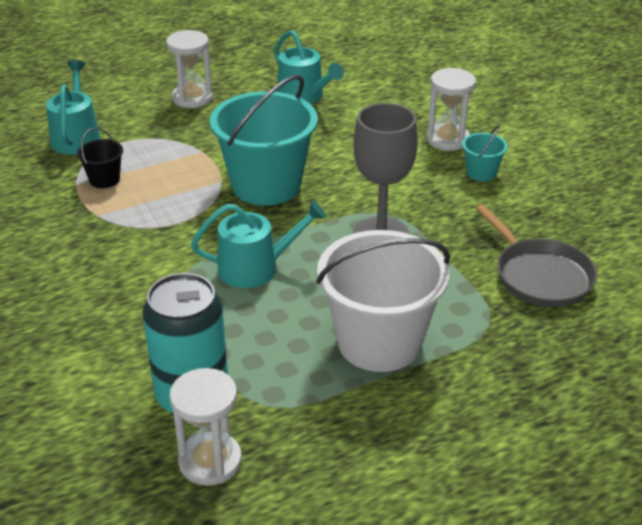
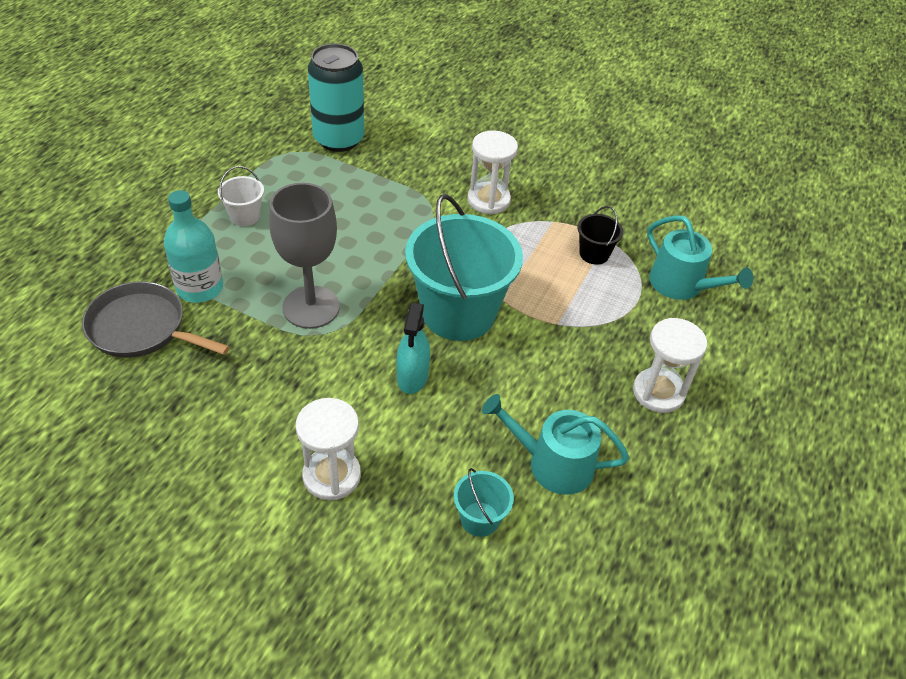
camera: 140 degrees right, 10 degrees up
(210, 461) = (294, 116): white hourglass -> white hourglass (488, 200)
(255, 268) = (385, 232): turquoise watering can -> none
(345, 164) = (412, 377): none -> turquoise spray bottle
(379, 342) = (245, 216): white bucket -> white bucket, size x0.44
(469, 289) = (200, 288): none -> turquoise bottle
(481, 173) = (262, 437): turquoise bucket -> turquoise bucket (480, 519)

